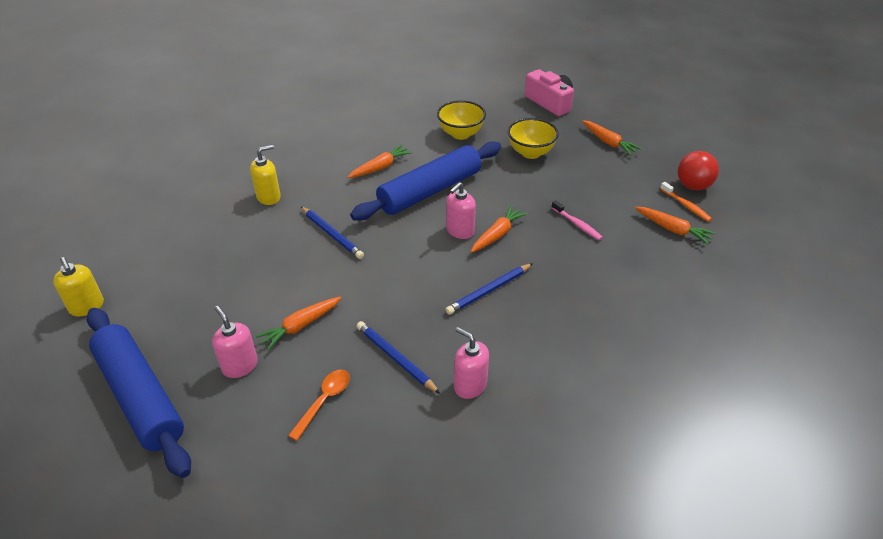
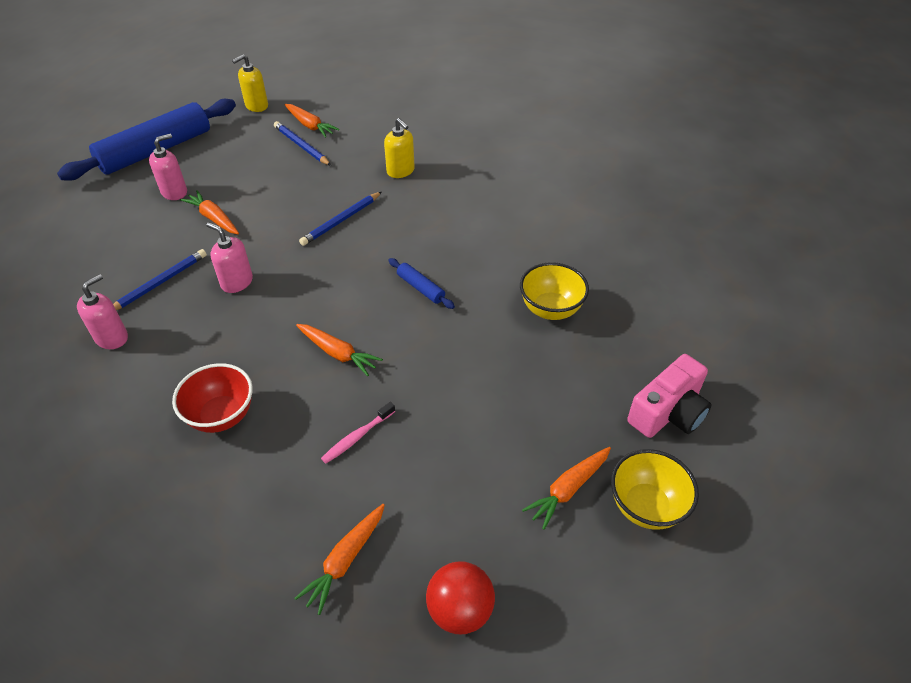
camera: 85 degrees right, 5 degrees up
(324, 401) = (122, 244): orange spoon -> none
(380, 167) = (463, 243): orange carrot -> orange carrot (310, 125)
(429, 191) = (420, 288): blue rolling pin -> blue rolling pin, size x0.42
(460, 231) = (345, 319): pink soap dispenser -> pink soap dispenser (237, 282)
(489, 291) = (241, 348): blue pencil -> blue pencil (301, 146)
(530, 153) = (519, 386): yellow bowl -> yellow bowl (646, 506)
(562, 297) = (222, 416): none -> red bowl
(686, 206) = (405, 590): orange toothbrush -> none

